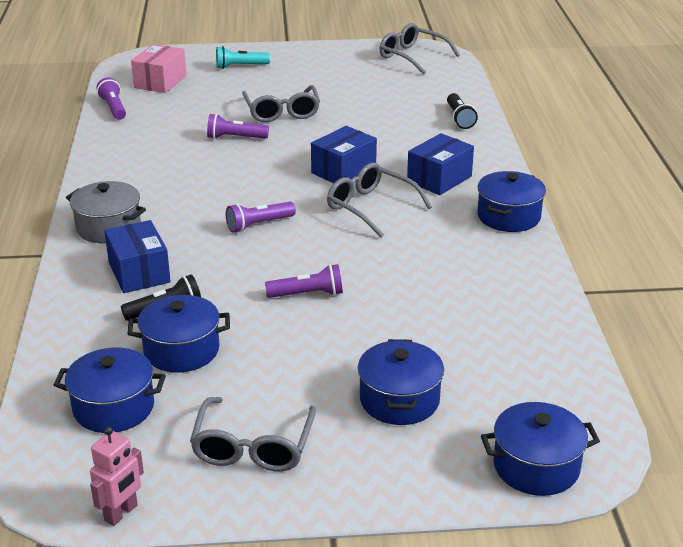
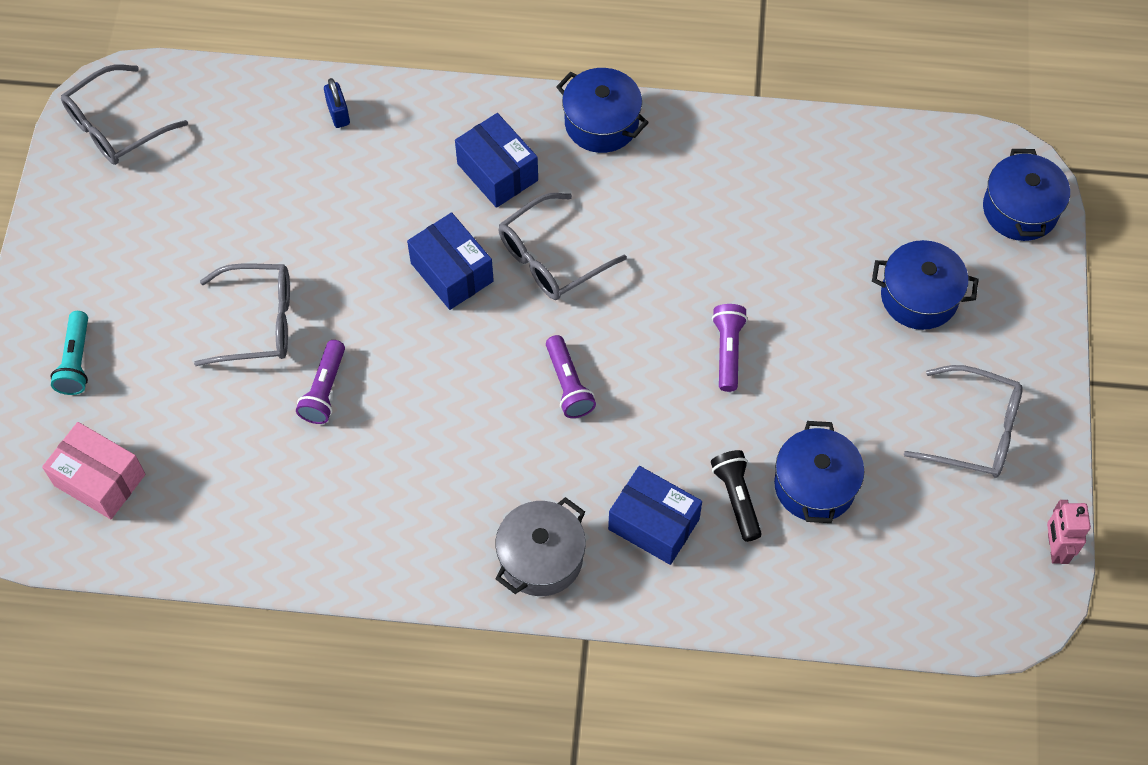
camera: 80 degrees left, 30 degrees up
(114, 108) = (179, 550): purple flashlight -> none
(114, 407) = (904, 554): blue pot -> none
(121, 513) = (1055, 548): pink robot -> pink robot turned 135 degrees counterclockwise
(139, 272) = (653, 524): blue box -> blue box turned 45 degrees clockwise
(459, 118) = (338, 114): black flashlight -> blue padlock

